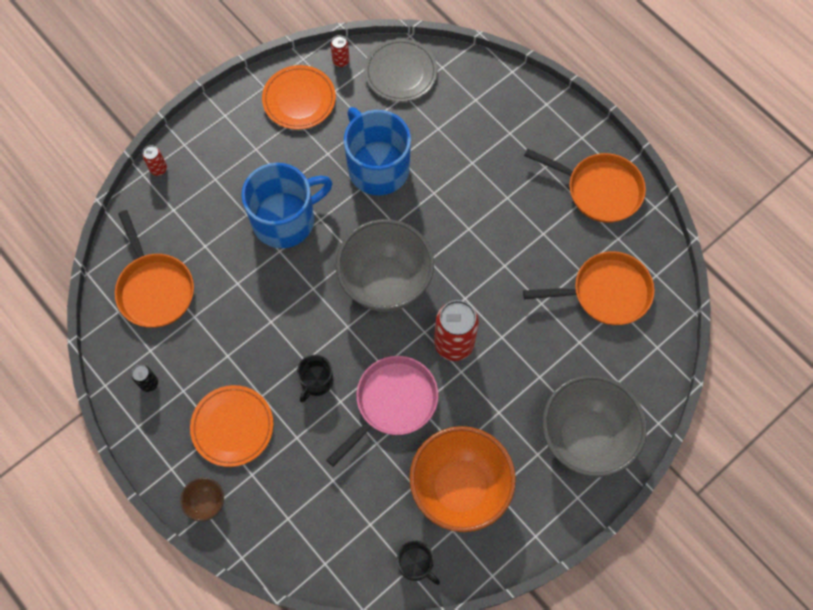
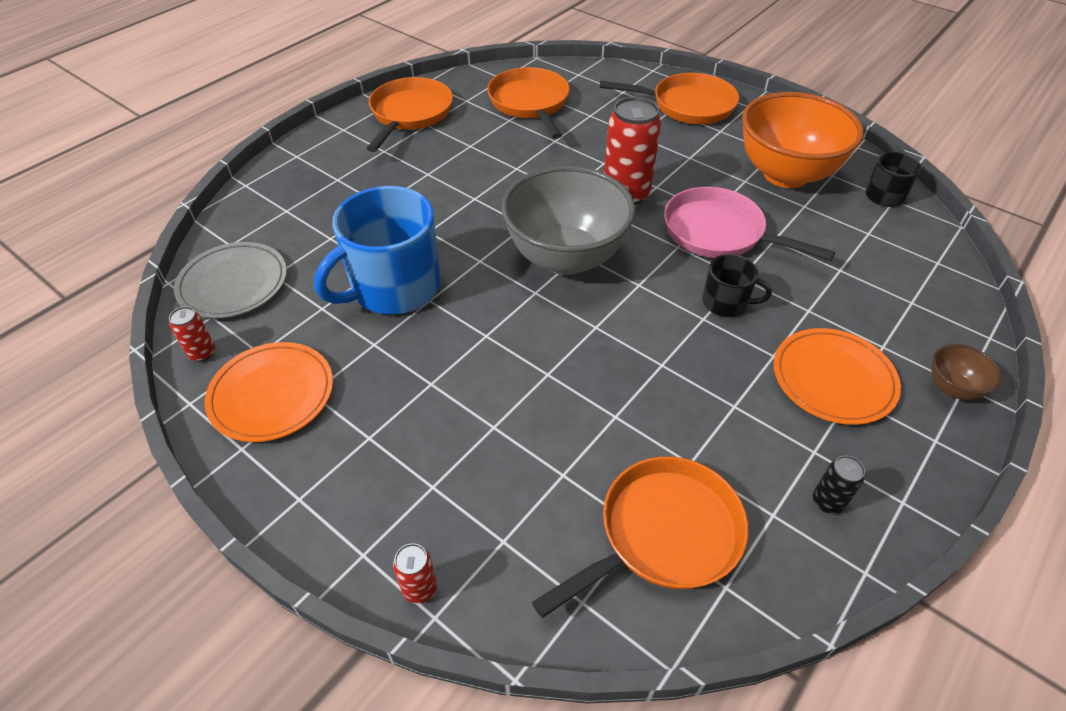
camera: 100 degrees left, 20 degrees down
(285, 219) = (494, 375): blue mug -> none
(585, 437) = (687, 105): grey bowl -> orange pan

